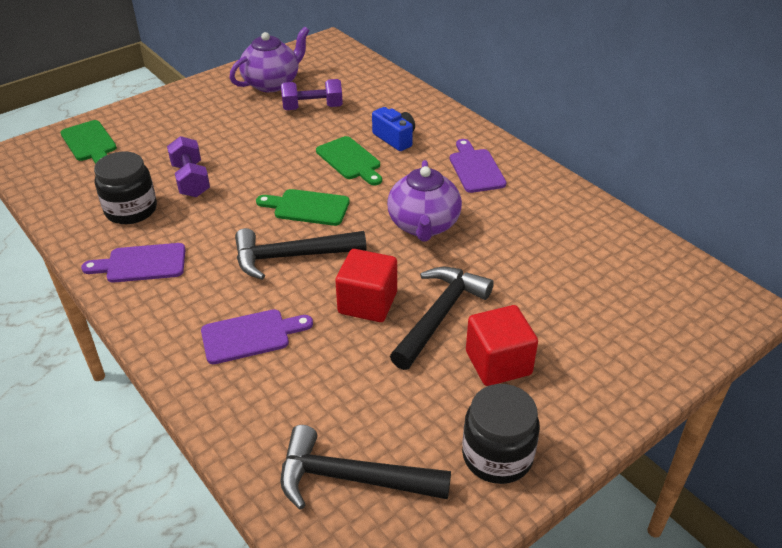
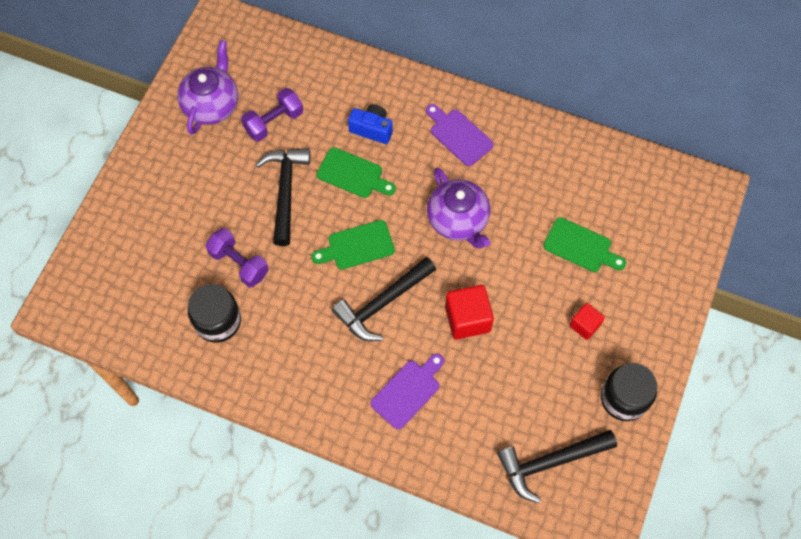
camera: 30 degrees left, 25 degrees up
(90, 143) = (111, 264): green cutting board -> green cutting board (581, 247)
(141, 264) = (274, 370): purple cutting board -> none
(440, 315) = (523, 303): black hammer -> black hammer (285, 191)
(498, 363) = (584, 325): red cube -> red cube, size x0.61

